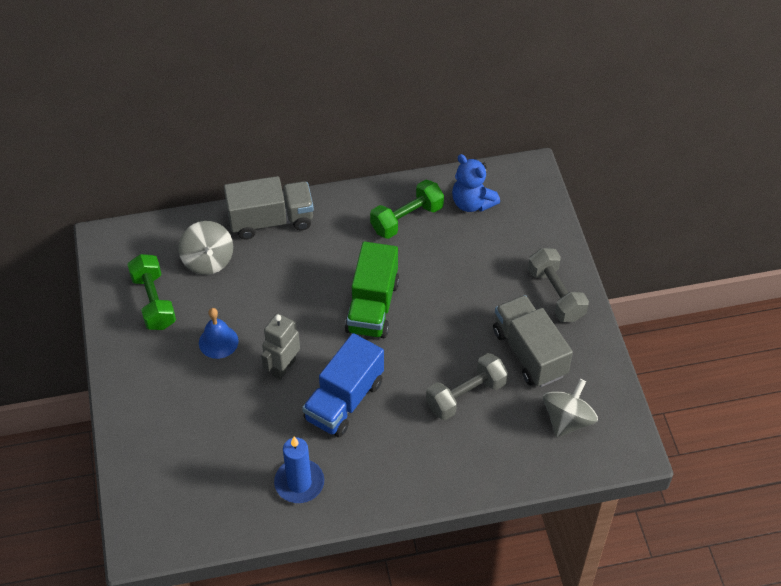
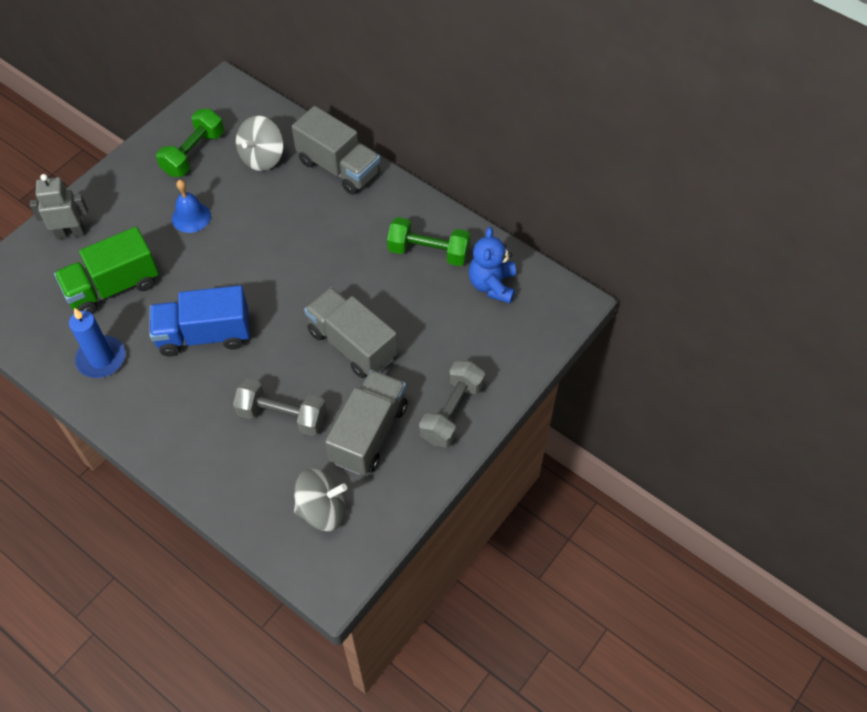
camera: 50 degrees right, 5 degrees up
(283, 367) = (202, 273): grey robot -> grey robot (71, 233)
(372, 307) = (315, 290): green truck -> green truck (113, 287)
(444, 315) = (352, 344): none -> grey truck

